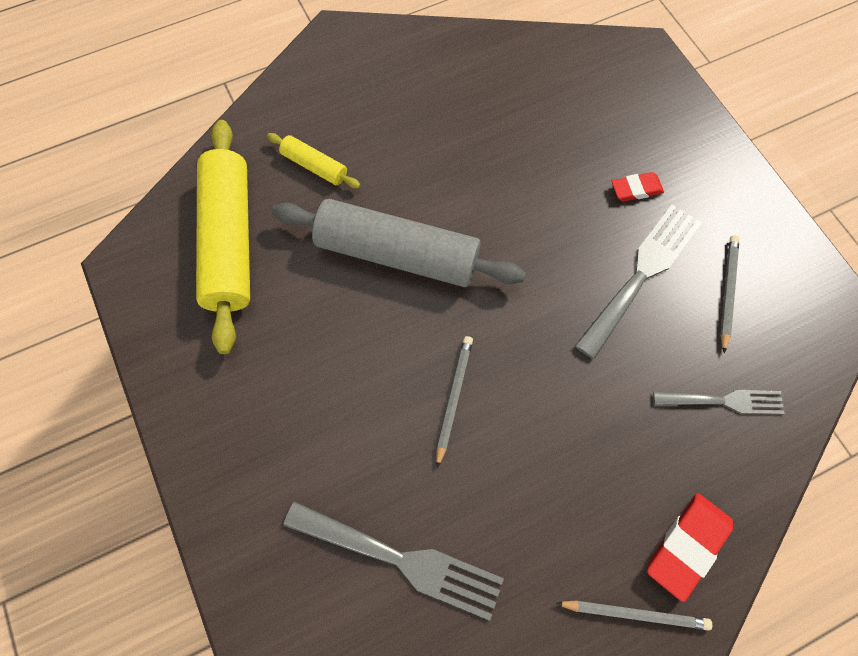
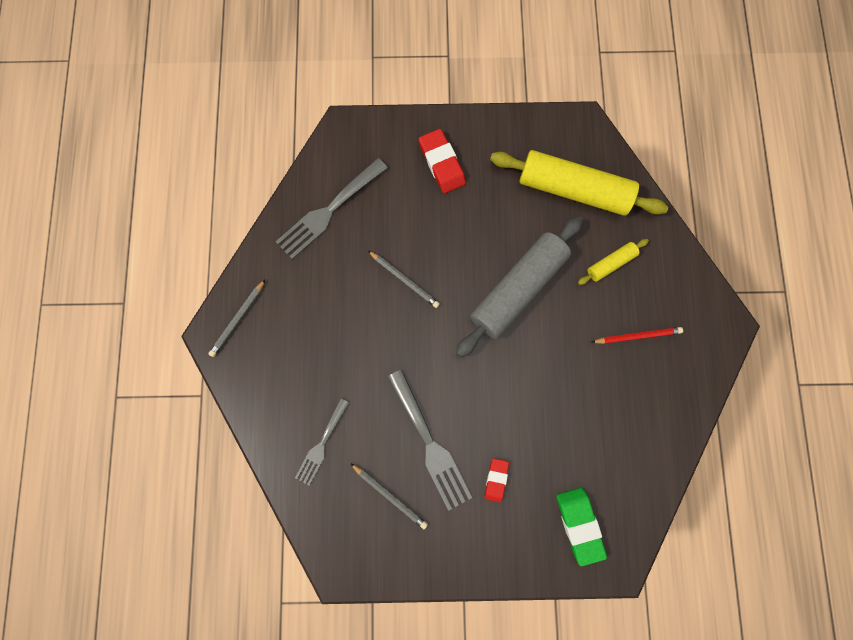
camera: 115 degrees right, 10 degrees up
(392, 111) = (637, 336): none -> red pencil
(630, 96) = (579, 524): none -> green eraser
(687, 546) = (255, 368): red eraser -> red eraser (442, 163)

